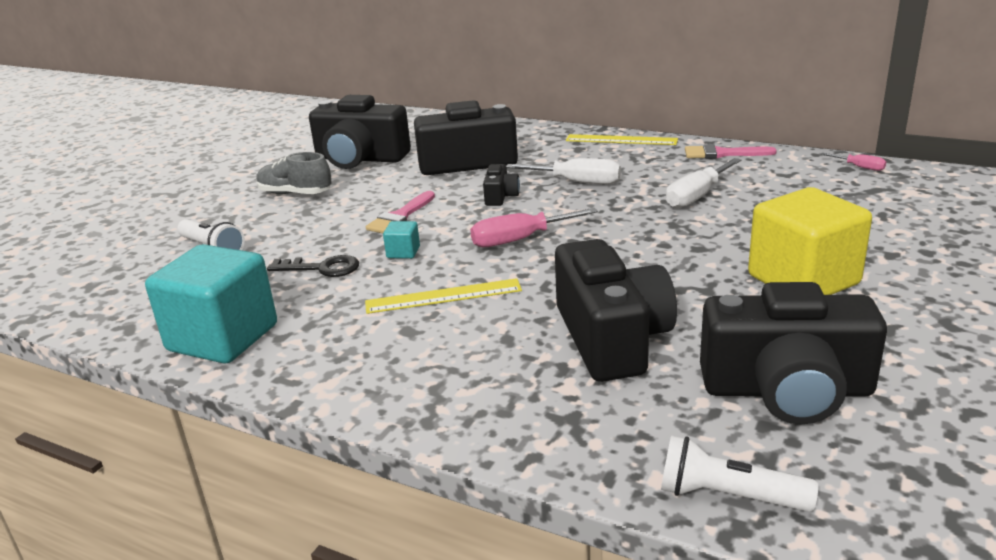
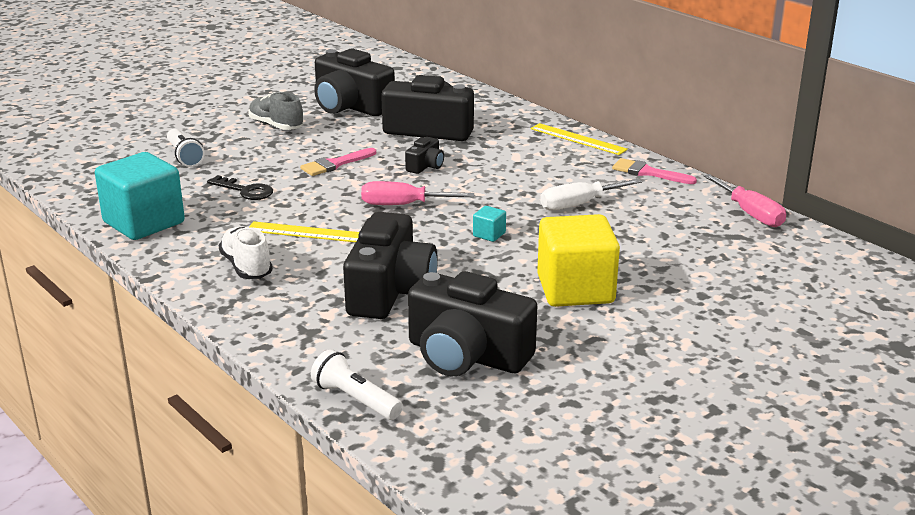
camera: 20 degrees right, 0 degrees up
(403, 252) = (311, 193): turquoise cube -> turquoise cube (489, 234)
(408, 357) = (247, 267): none -> white shoe
(577, 182) = (498, 169): white screwdriver -> none
(860, 167) = (750, 214): pink screwdriver -> pink screwdriver, size x1.87

